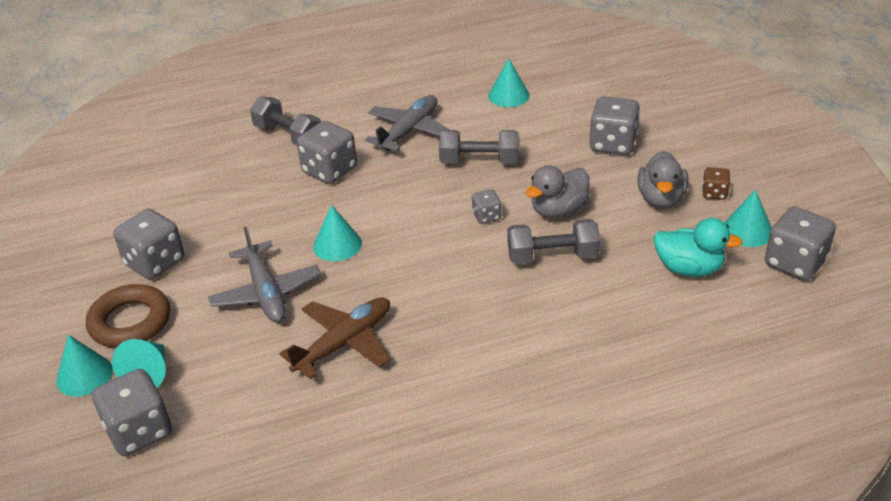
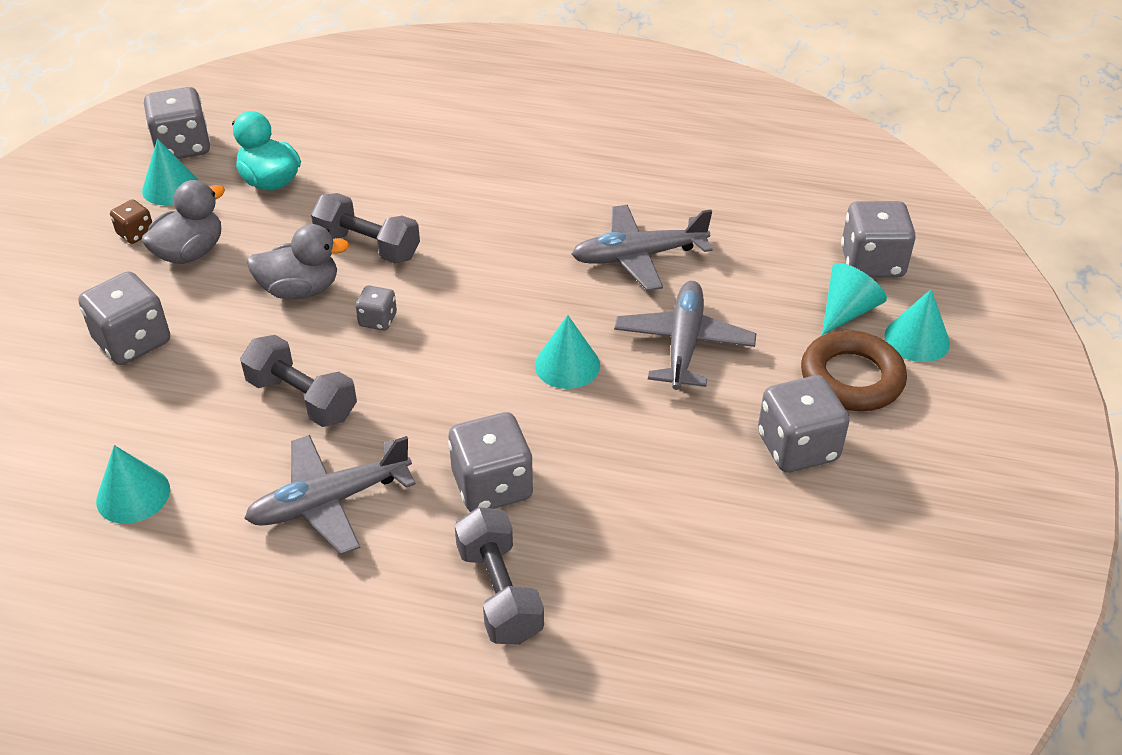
camera: 150 degrees left, 5 degrees up
(344, 343) = (638, 256): brown plane -> grey plane

